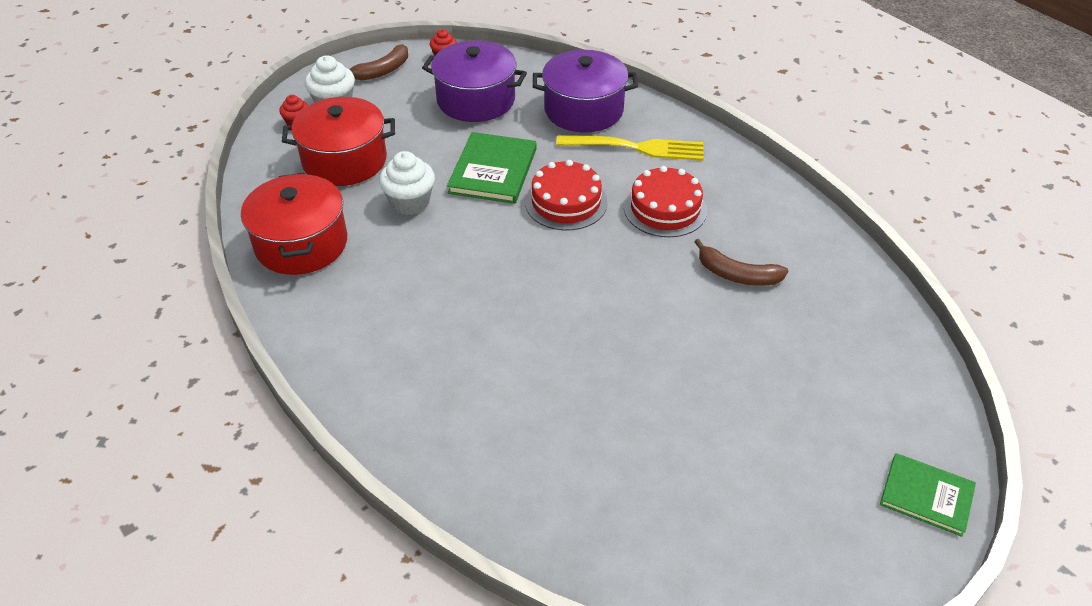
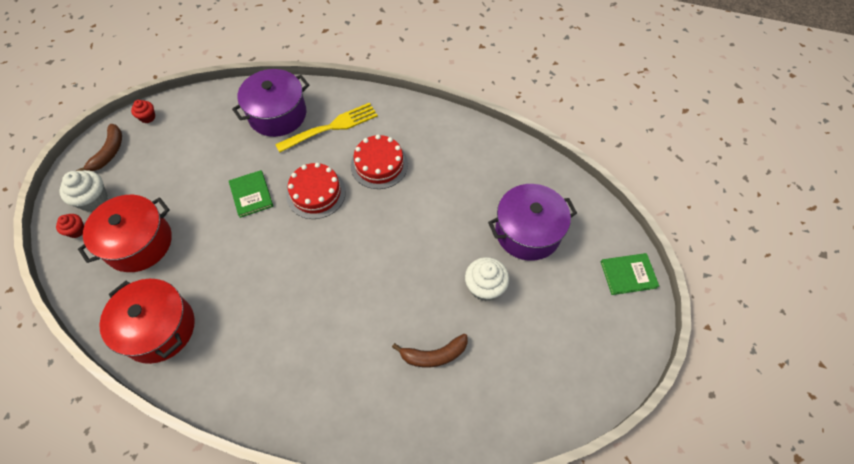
camera: 35 degrees left, 15 degrees up
(410, 202) = (212, 251): white cupcake -> white cupcake (484, 287)
(476, 100) = (198, 143): purple pot -> purple pot (527, 232)
(493, 171) = (251, 194): green book -> green book, size x0.66
(737, 275) = (450, 189): brown banana -> brown banana (434, 355)

